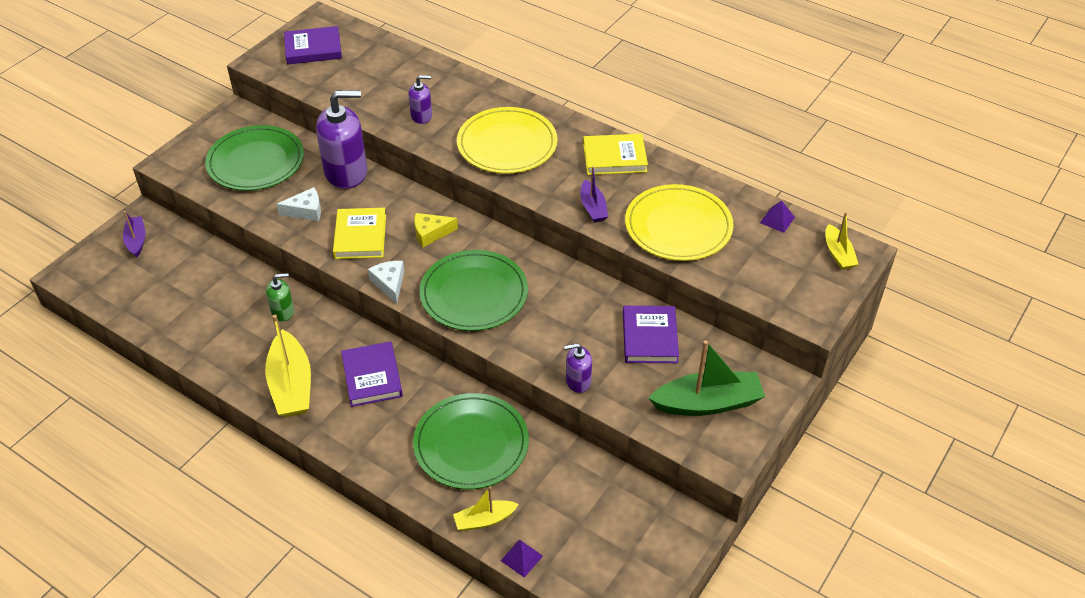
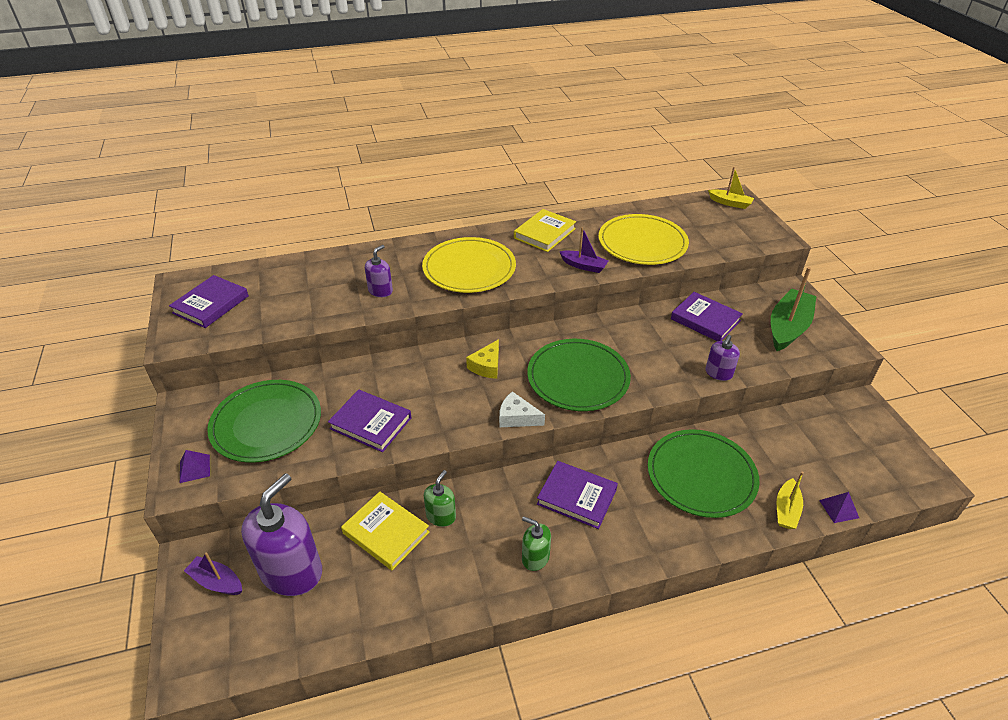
camera: 50 degrees left, 5 degrees down
(291, 385) = (535, 557): yellow boat -> green soap dispenser
(306, 211) = (371, 423): white cheese -> purple book
(346, 172) = (357, 376): purple soap dispenser -> purple soap dispenser (292, 571)
(360, 236) = (442, 406): yellow book -> yellow book (386, 533)
(777, 220) = (677, 207): purple pyramid -> purple pyramid (194, 468)

